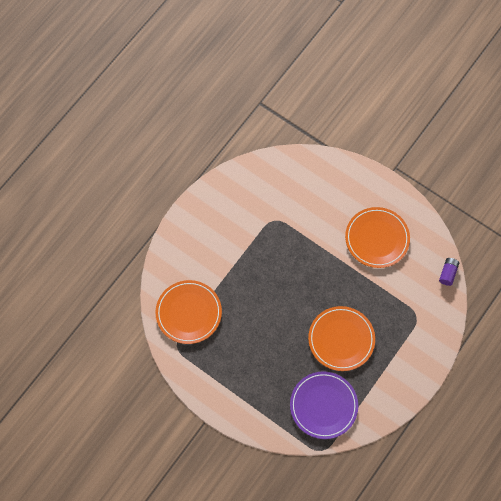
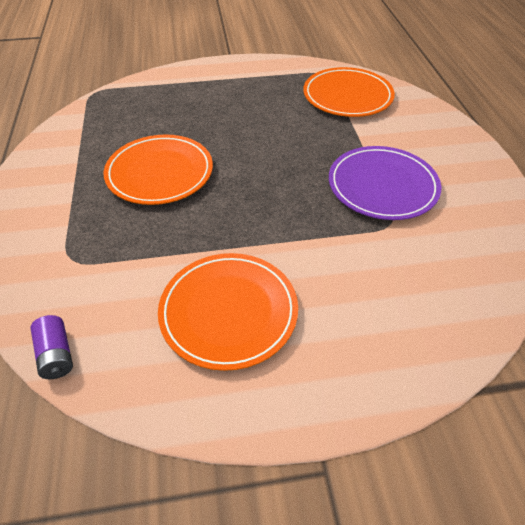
camera: 135 degrees right, 20 degrees down
(323, 406) = (124, 117): purple plate -> purple plate (382, 186)

